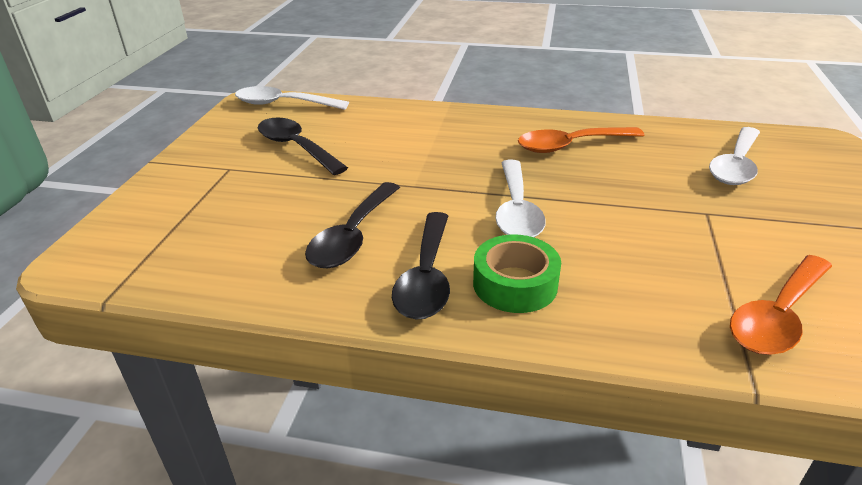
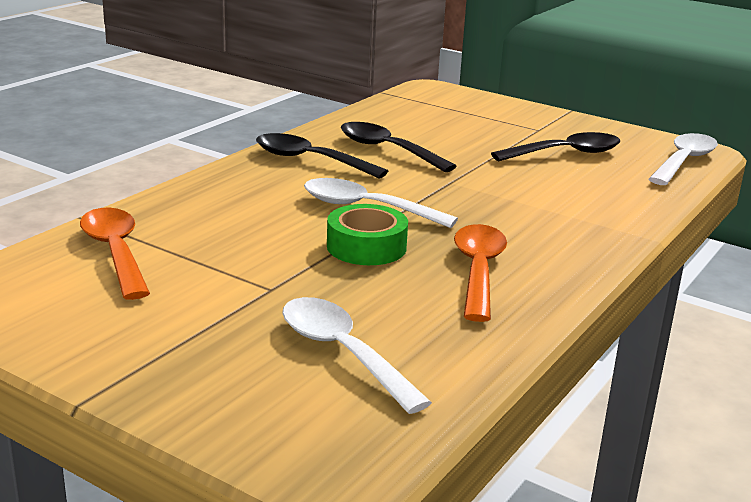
camera: 110 degrees right, 10 degrees down
(515, 284) = (268, 182): green tape -> green tape (366, 247)

